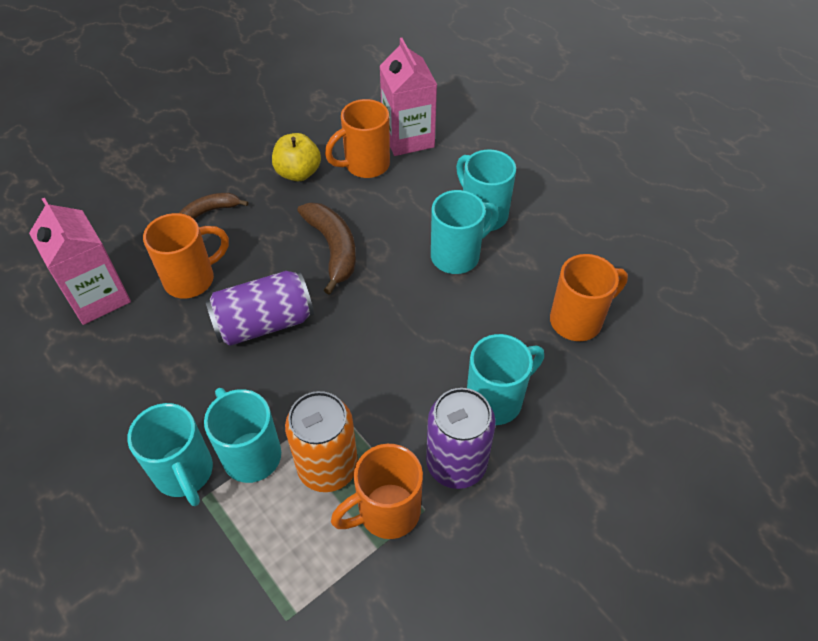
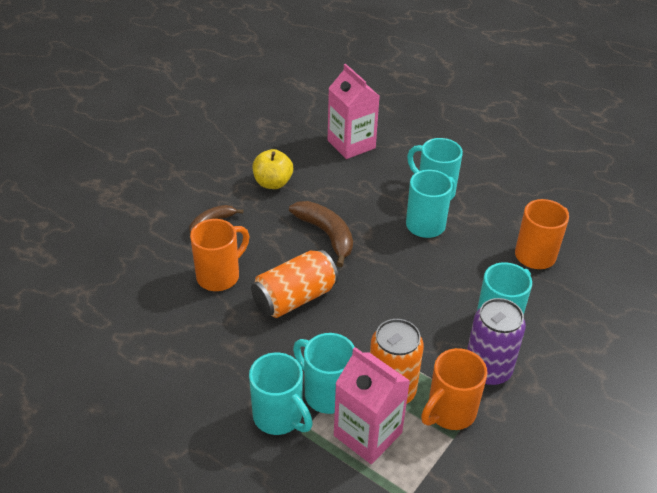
camera: 15 degrees left, 10 degrees down
(98, 297) = (145, 302): pink carton -> pink carton (367, 434)
(264, 323) = (294, 298): purple can -> orange can
(365, 165) = (325, 169): orange mug -> none

